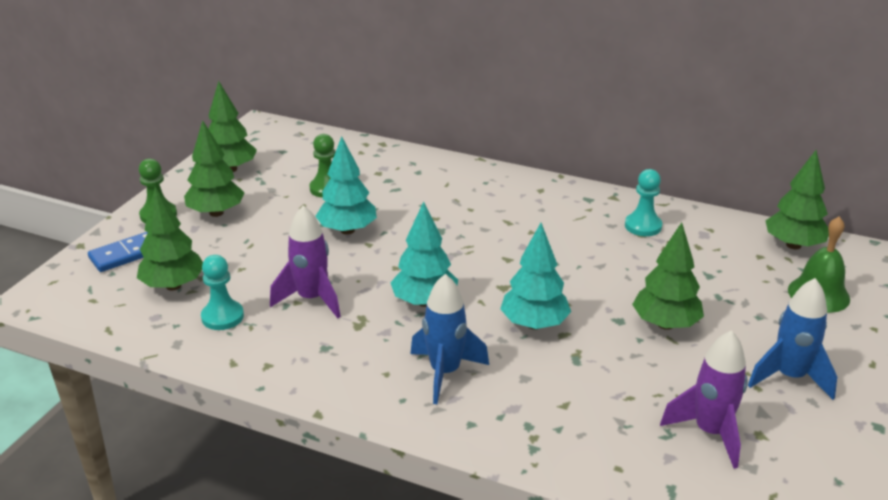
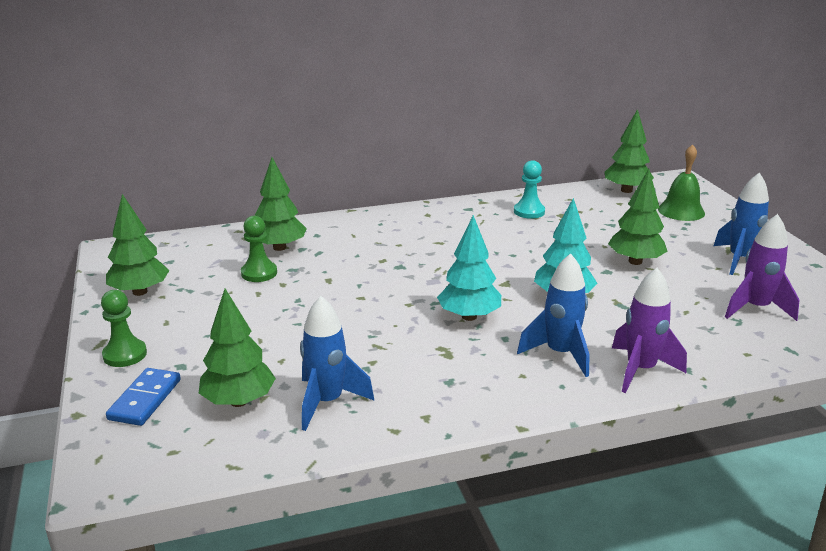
camera: 40 degrees left, 5 degrees down
(216, 213) = (184, 329): green tree -> green tree (279, 247)
(222, 317) = (327, 402): turquoise pawn -> blue rocket
(311, 299) = (381, 354): purple rocket -> purple rocket (640, 370)
(347, 230) = (328, 295): turquoise tree -> none

